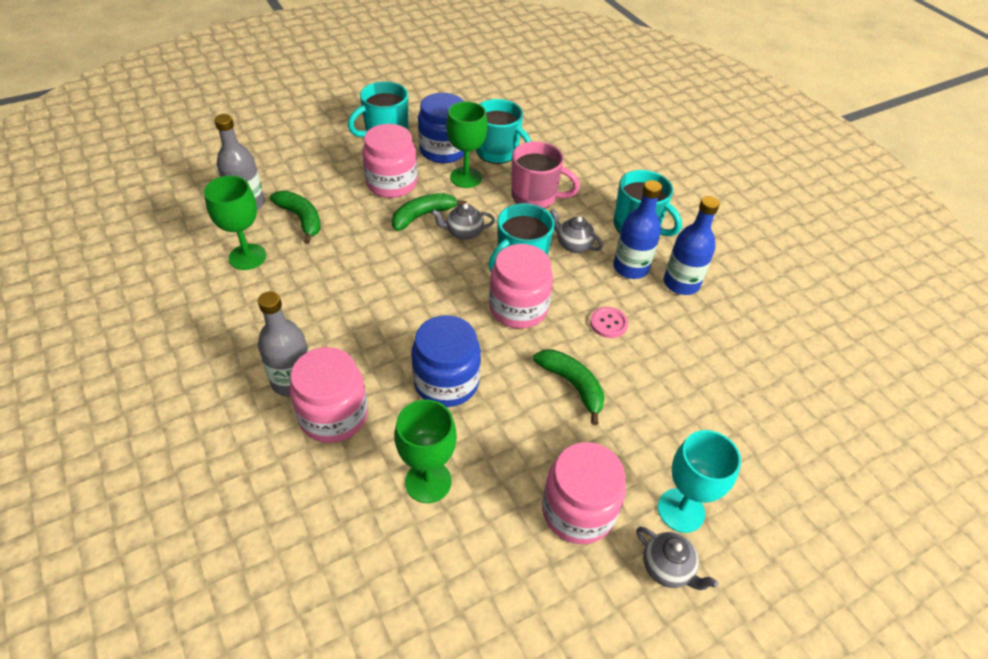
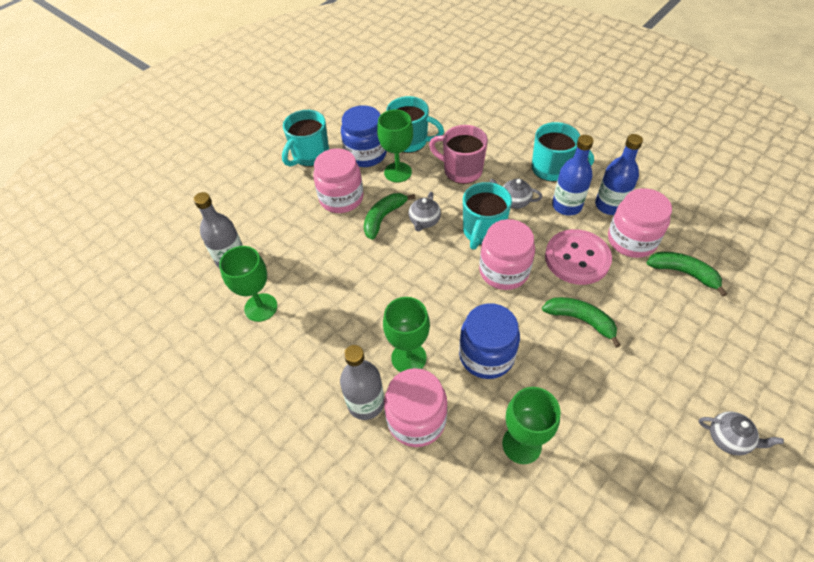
camera: 15 degrees left, 5 degrees up
(301, 219) = (285, 256): green banana -> green banana (683, 273)
(363, 355) = (408, 358): none -> green goblet
(463, 233) = (424, 221): grey teapot -> grey teapot turned 45 degrees counterclockwise
(535, 197) = (461, 170): pink mug -> pink mug turned 150 degrees counterclockwise
(578, 511) = (642, 421): pink jar -> pink jar (631, 240)
(608, 323) = (577, 258): pink button -> pink button, size x2.06
(681, 510) = (712, 389): turquoise goblet -> none

